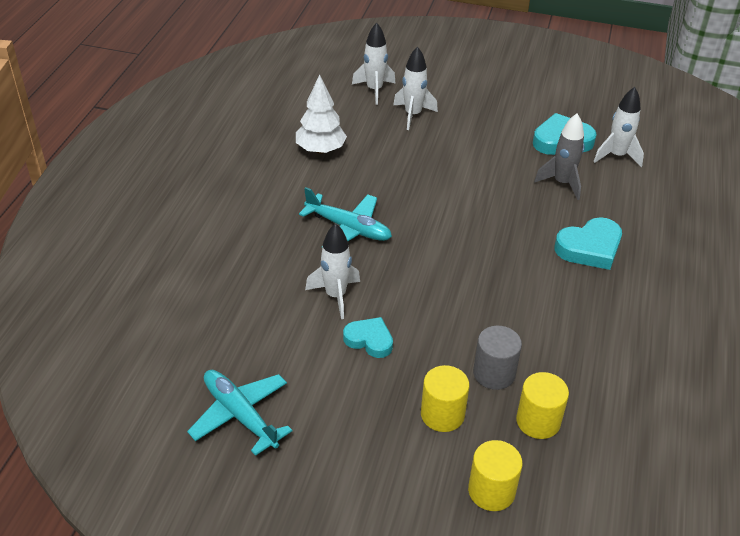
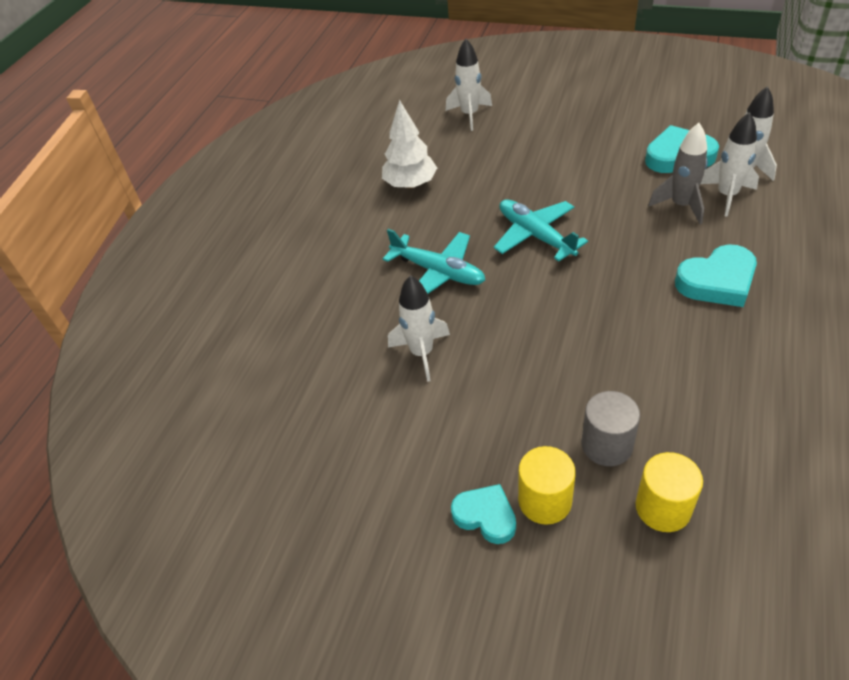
camera: 10 degrees right, 5 degrees up
(240, 415) = (308, 506): turquoise plane -> turquoise plane (535, 235)
(369, 340) = (459, 406): turquoise heart -> turquoise heart (485, 516)
(413, 115) = (511, 139): white rocket -> white rocket (726, 196)
(491, 491) = (607, 606): yellow cylinder -> none

